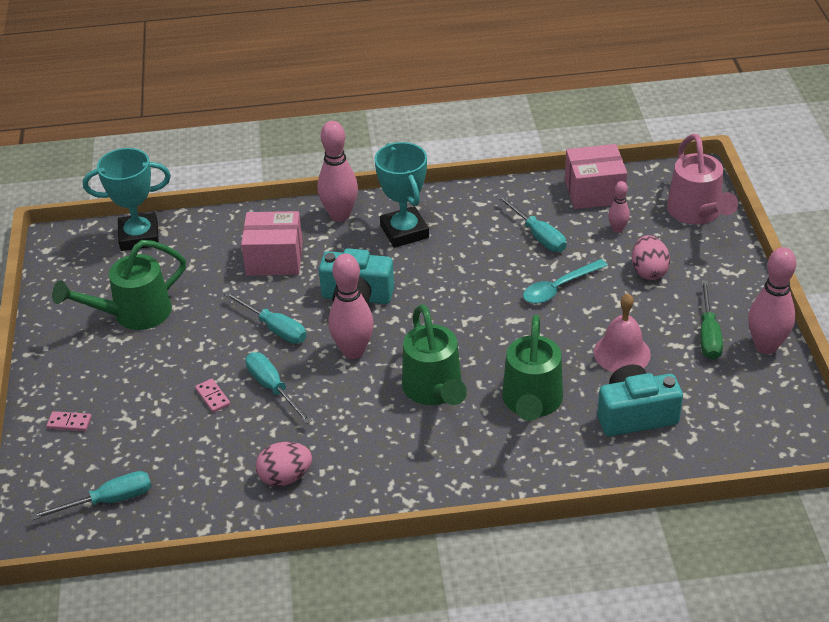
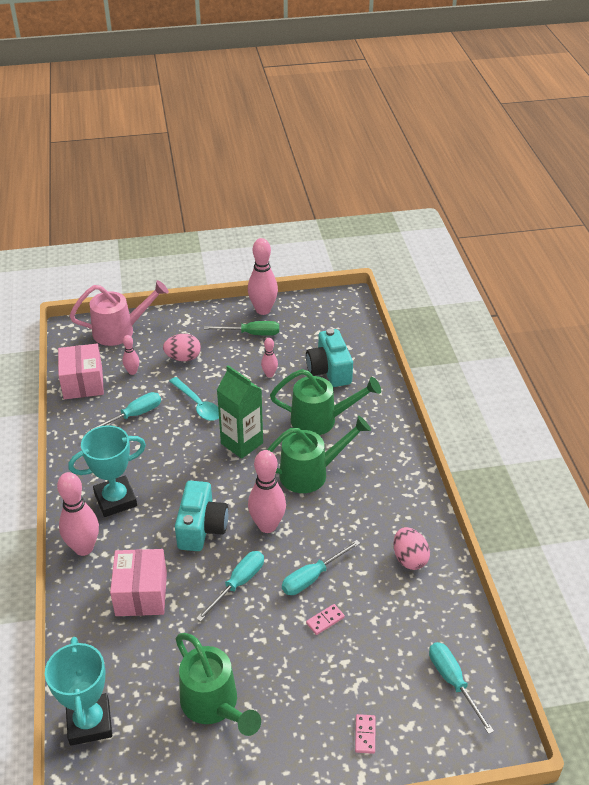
camera: 95 degrees left, 0 degrees up
(489, 328) = (242, 443): none -> green carton
(622, 353) = (269, 374): pink bell -> pink bowling pin

